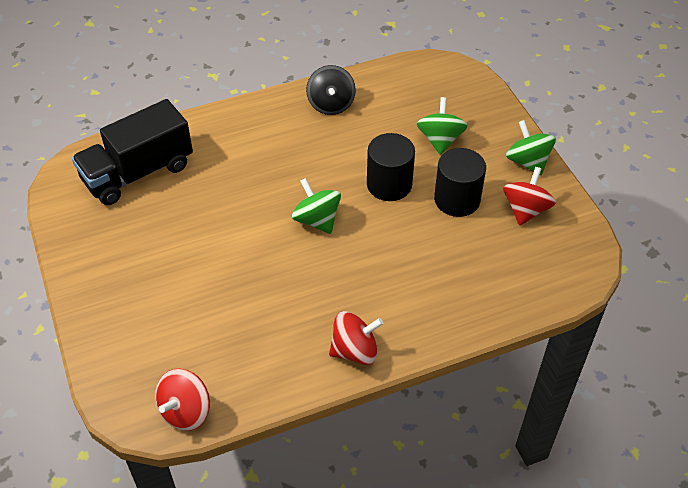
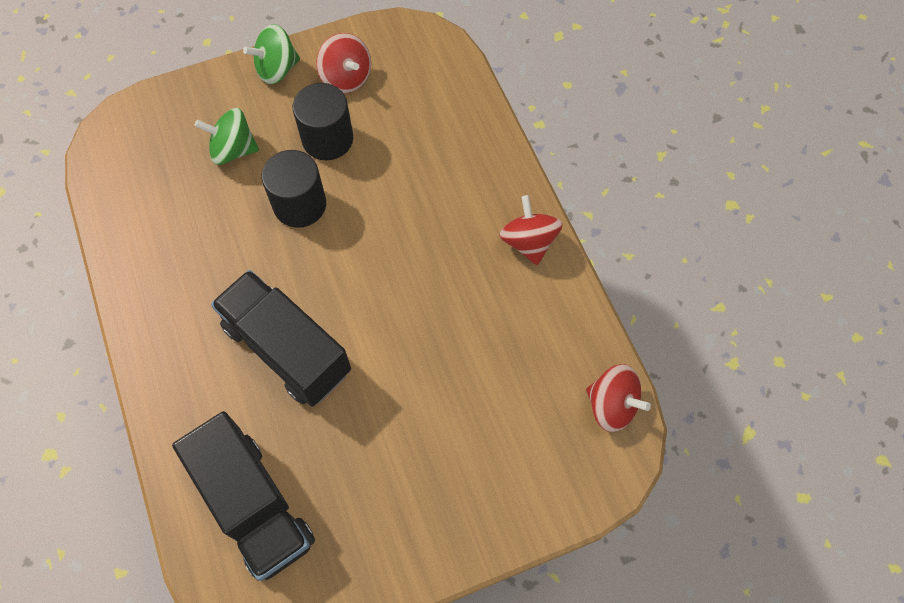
camera: 90 degrees left, 15 degrees up
(258, 184) = (287, 349): none -> black truck
(317, 220) = (349, 281): green spinning top -> none
(331, 104) = (155, 267): black spinning top -> none
(525, 210) = (346, 78): red spinning top -> red spinning top turned 150 degrees counterclockwise

